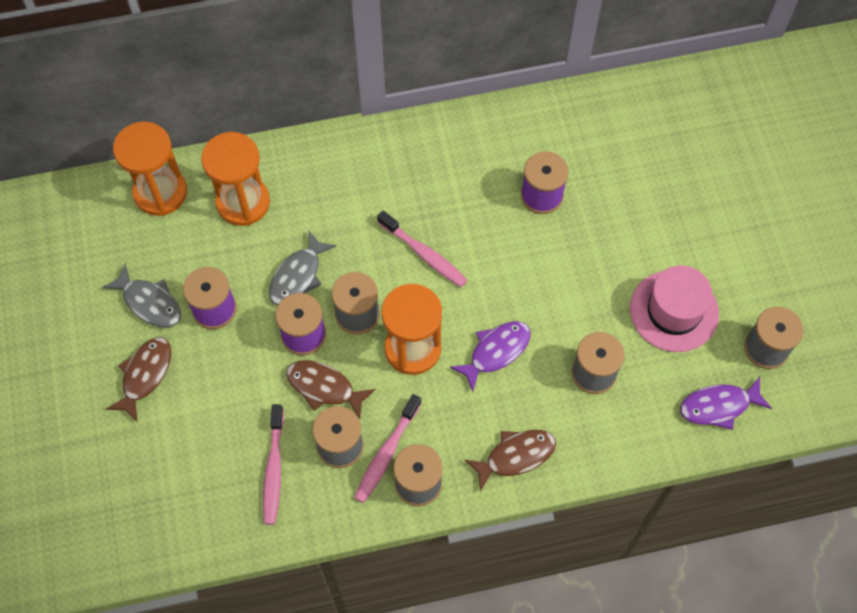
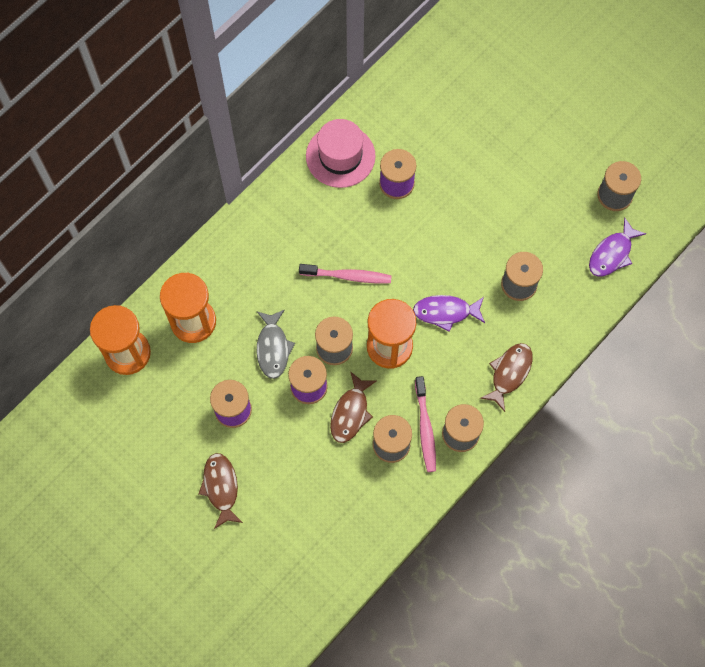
camera: 35 degrees left, 5 degrees up
(149, 302) = (183, 436): grey fish -> none
(274, 469) = (359, 490): pink toothbrush -> none
(324, 387) = (351, 412): brown fish -> brown fish turned 60 degrees counterclockwise
(496, 352) = (446, 312): purple fish -> purple fish turned 105 degrees counterclockwise
(674, 311) = (540, 208): pink hat -> pink hat (340, 156)

